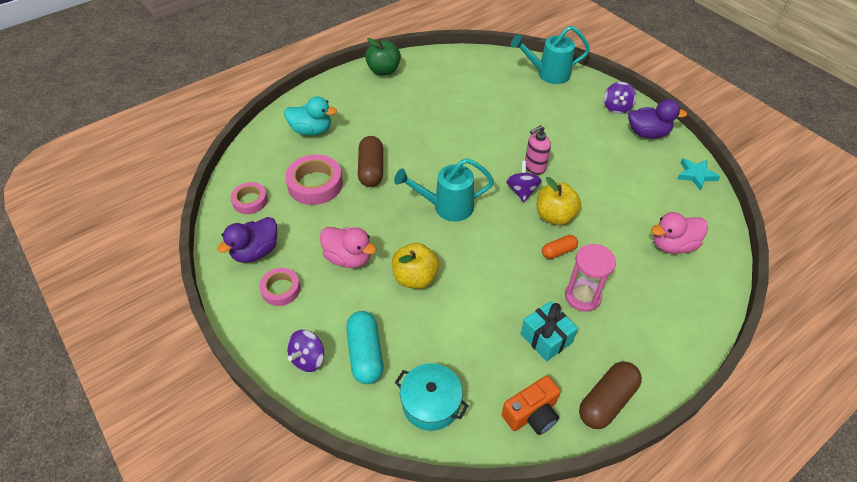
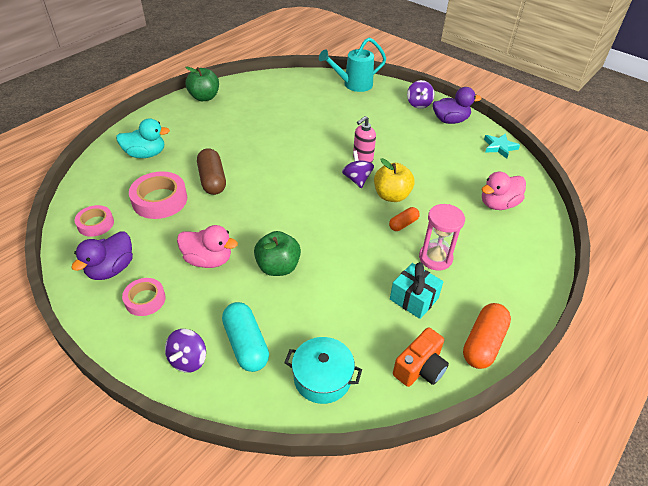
camera: 15 degrees left, 5 degrees down
(415, 278) = (278, 267): yellow apple -> green apple
(447, 207) = (292, 202): turquoise watering can -> none
(606, 401) = (483, 343): brown capsule -> orange capsule

